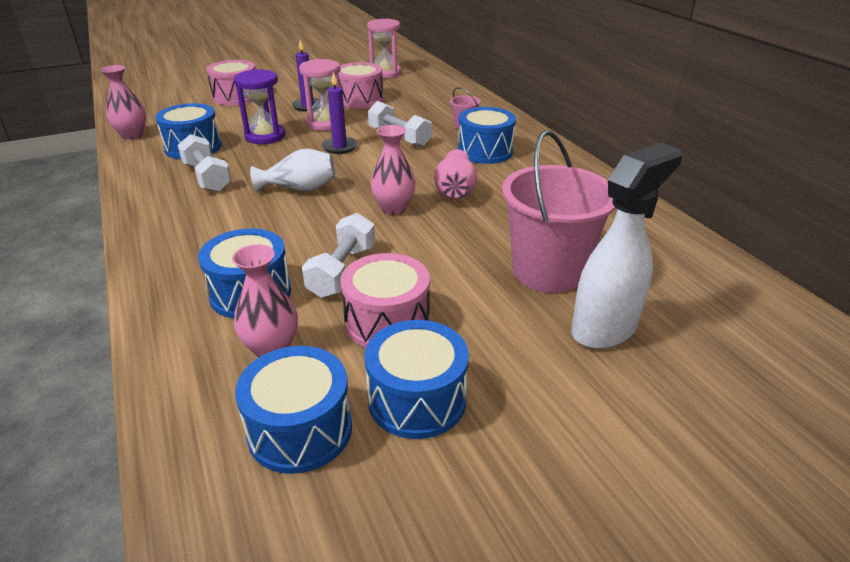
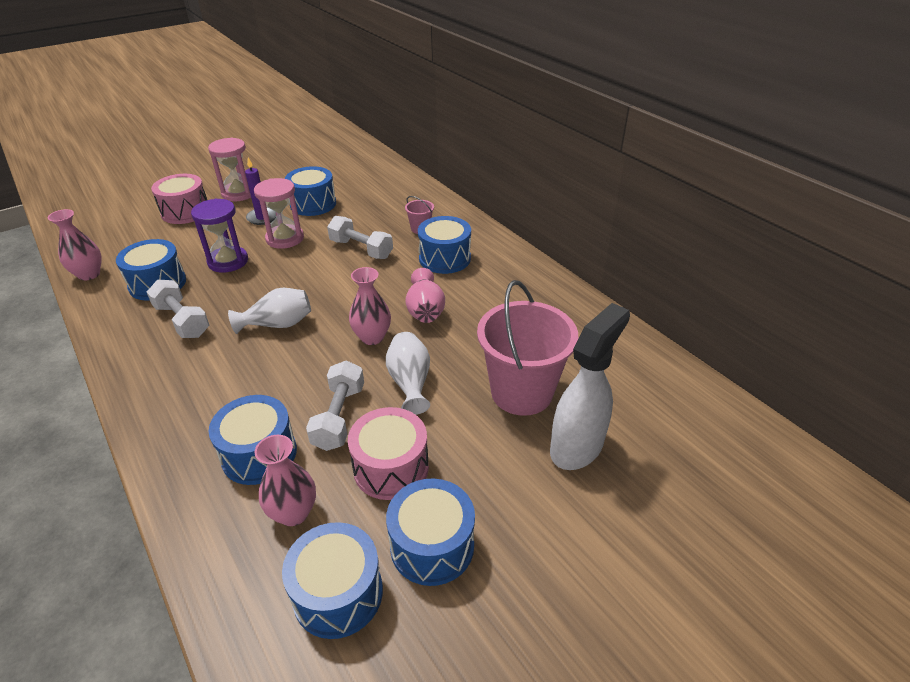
camera: 10 degrees left, 5 degrees up
(339, 147) = (305, 267): purple candle -> none
(360, 99) = (313, 204): pink drum -> blue drum
(385, 73) = (331, 166): pink hourglass -> pink hourglass (239, 193)
(425, 250) = (410, 382): none -> white vase

